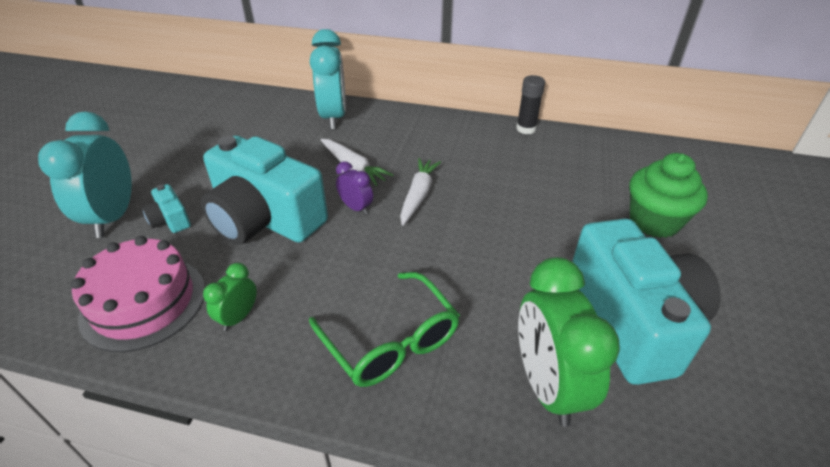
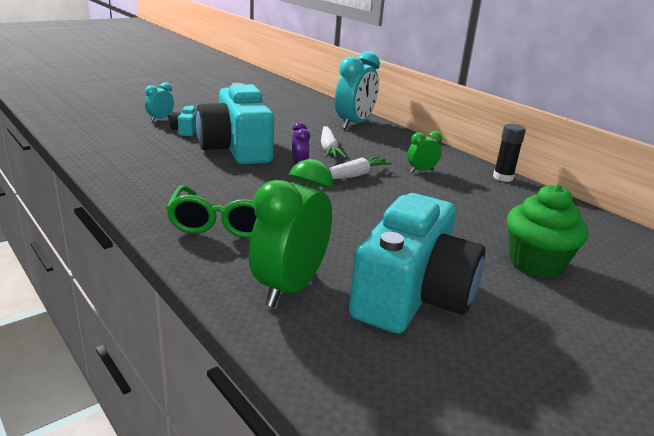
camera: 35 degrees right, 15 degrees down
(113, 217) = (160, 119): turquoise clock -> turquoise clock, size x0.49
(144, 302) = (125, 153): pink cake -> none
(239, 317) = (159, 177): green clock -> green clock (421, 171)

